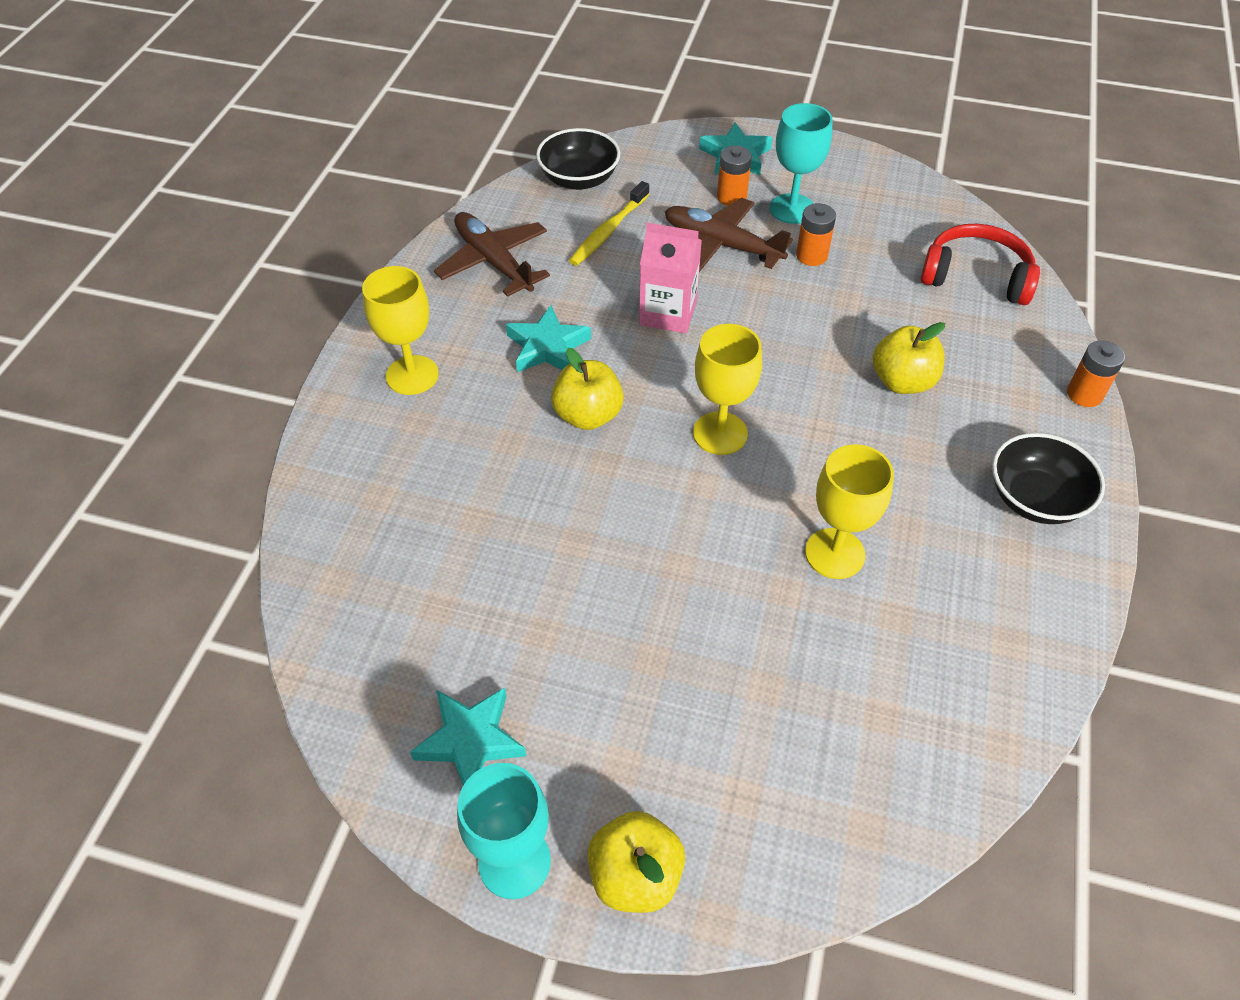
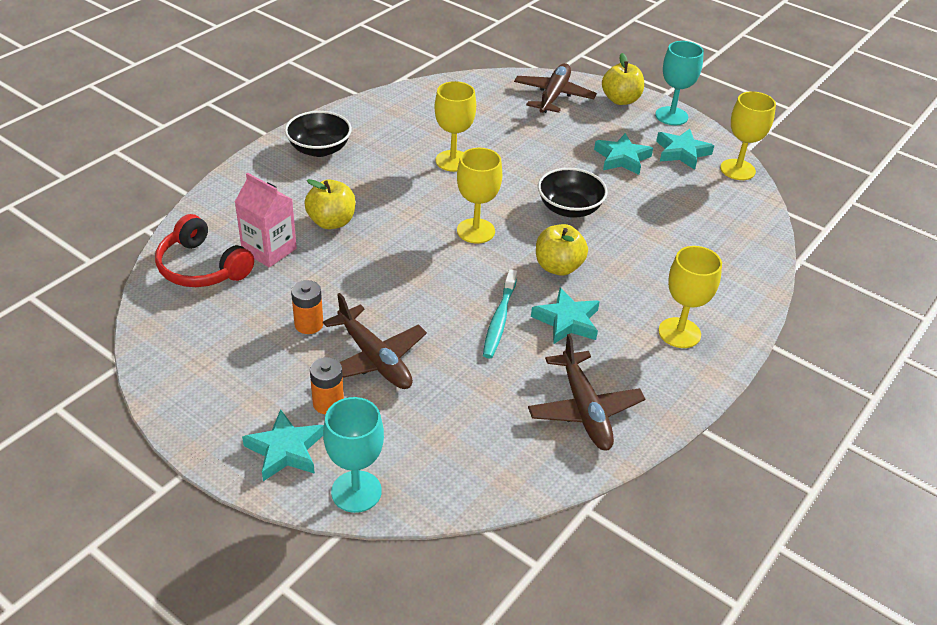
camera: 160 degrees left, 10 degrees down
(360, 732) = (737, 170): none -> yellow goblet
(574, 676) = (622, 158): none -> turquoise star
(579, 179) = (462, 477): black bowl -> black bowl (569, 208)
(608, 231) = (465, 406): yellow toothbrush -> none
(623, 323) = (499, 320): none -> turquoise toothbrush
(668, 313) = (459, 316): pink carton -> pink carton (269, 250)
(773, 823) = (553, 96): none -> brown plane
(792, 209) = (285, 372): turquoise goblet -> turquoise goblet (356, 491)
(1084, 394) = (226, 181): orange battery -> none

